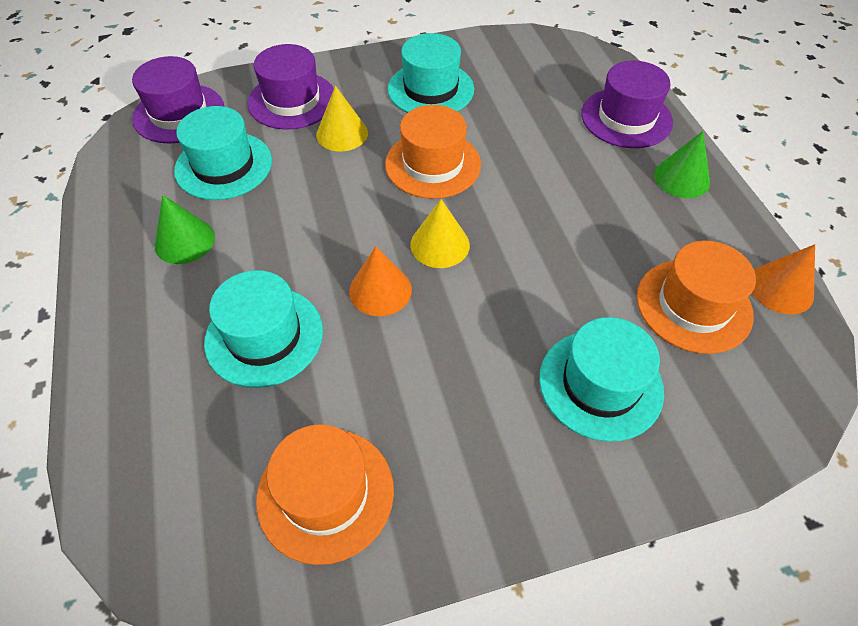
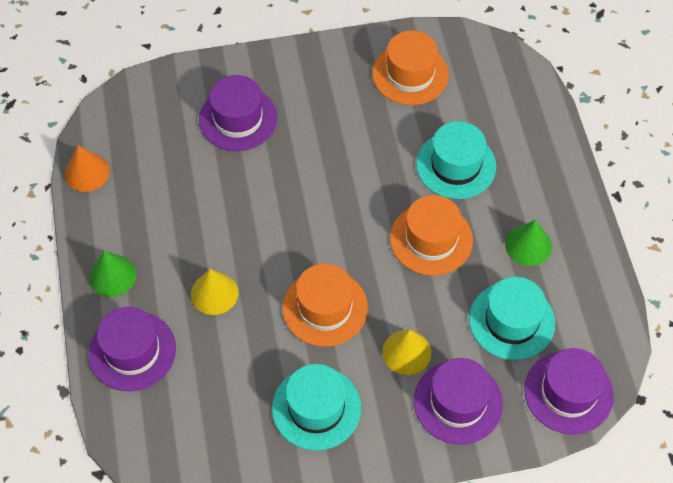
camera: 175 degrees left, 5 degrees up
(380, 290) = (375, 192): orange cone -> none
(440, 244) = (328, 226): yellow cone -> yellow cone (214, 293)
(600, 384) = (238, 119): turquoise hat -> purple hat
(693, 305) = (155, 165): orange hat -> orange hat (431, 239)

